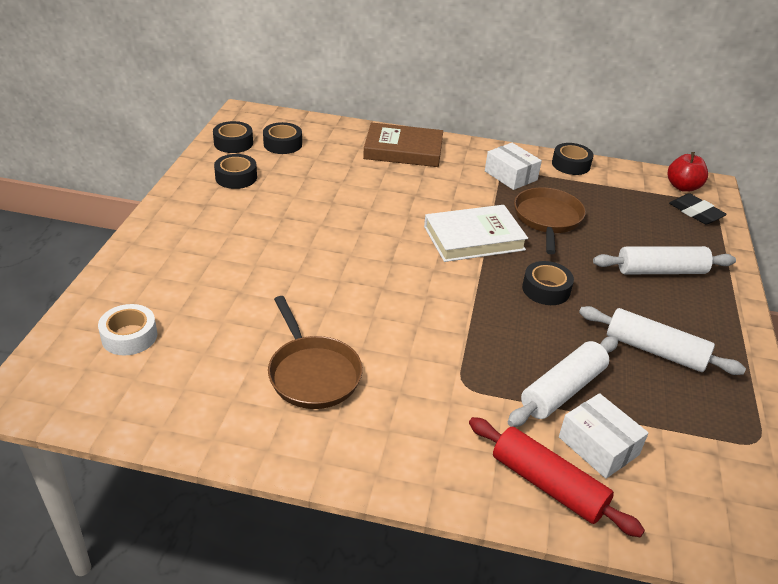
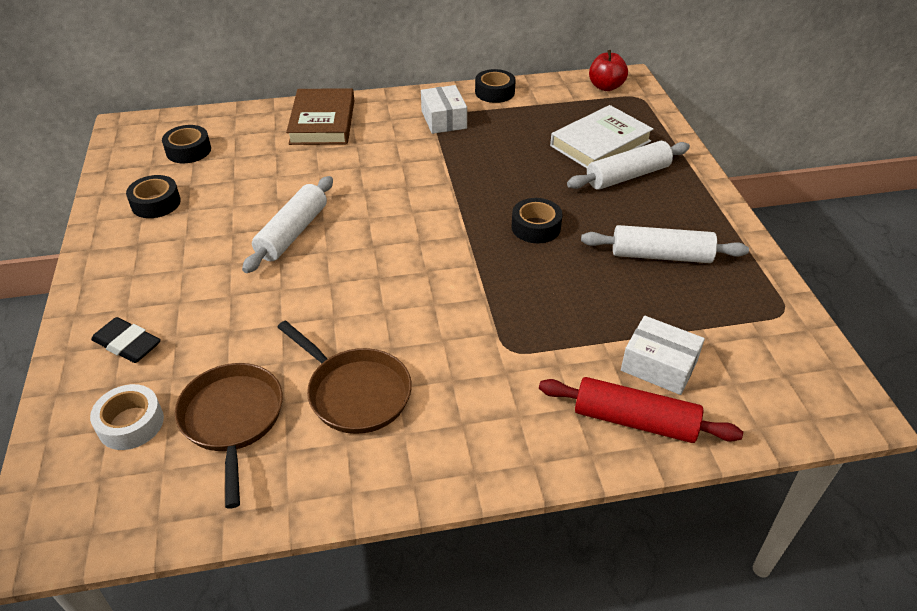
camera: 20 degrees left, 5 degrees up
(233, 143) = (131, 164): black tape -> none
(403, 150) = (322, 122): brown book -> brown book turned 75 degrees counterclockwise
(474, 238) = (441, 196): white book -> white book (600, 143)
(510, 175) = (444, 119): white box -> white box turned 45 degrees clockwise
(547, 219) = (501, 155): brown pan -> brown pan (232, 420)
(562, 390) = (601, 323): white rolling pin -> white rolling pin (292, 233)
(695, 213) = (629, 109): black eraser -> black eraser (127, 344)

